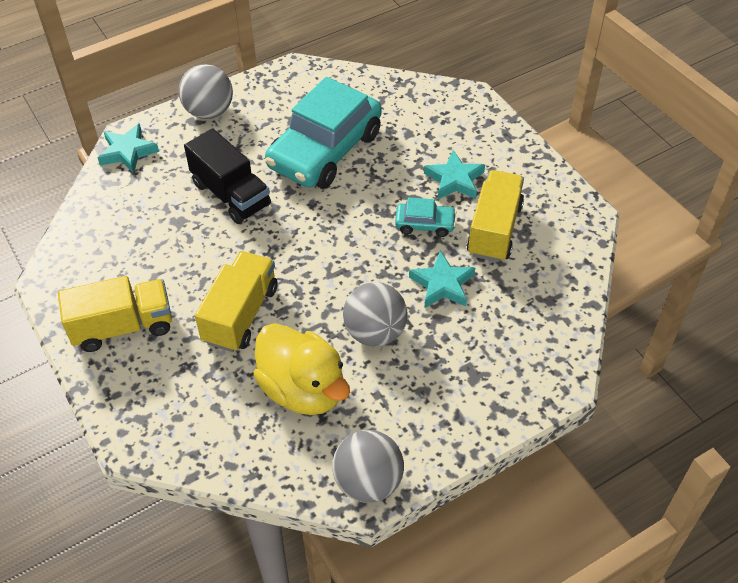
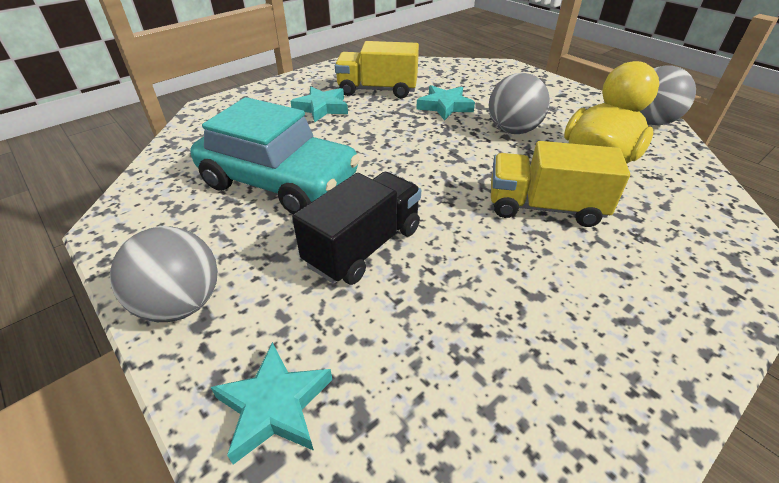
camera: 100 degrees left, 10 degrees down
(123, 327) = (634, 308): yellow truck -> none
(425, 224) = (380, 117): turquoise car -> none

